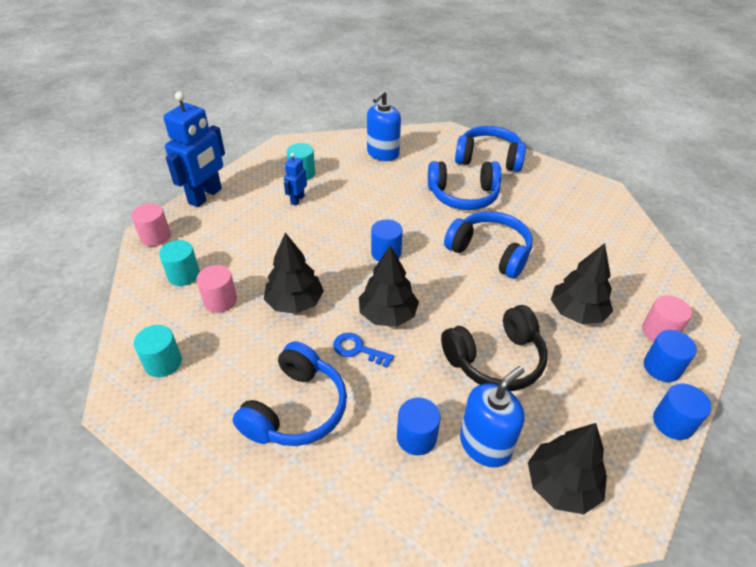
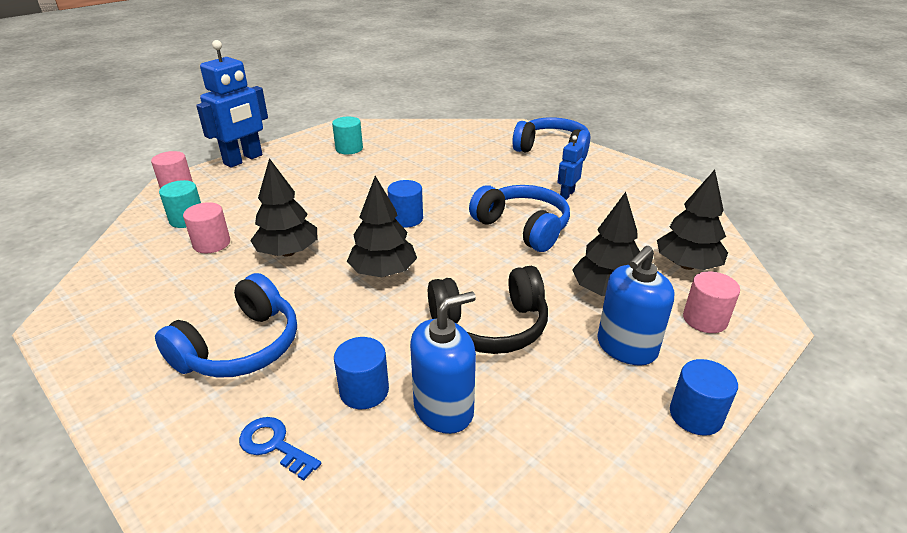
camera: 10 degrees right, 10 degrees down
(163, 362) = (124, 290): turquoise cylinder -> none
(297, 200) = (333, 169): blue robot -> blue robot (566, 194)
(357, 349) = (335, 300): blue key -> blue key (274, 445)
(383, 154) = (440, 139): blue soap dispenser -> blue soap dispenser (626, 347)
(463, 196) = (512, 178): blue headphones -> none
(561, 485) = (524, 464): black tree -> black tree (687, 265)
(662, 367) = (697, 355): blue cylinder -> none

